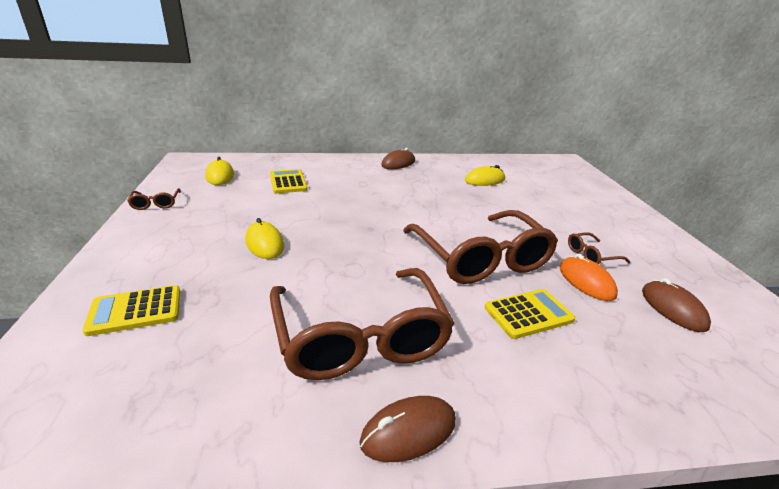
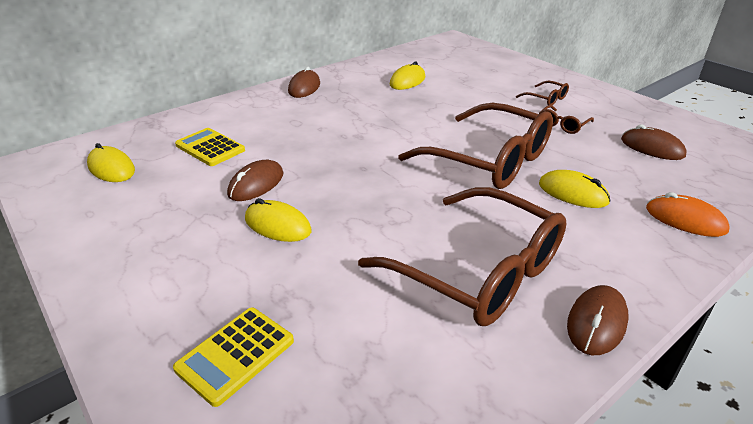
camera: 30 degrees left, 5 degrees up
(156, 204) = (74, 233): brown glasses -> brown glasses (546, 99)
(286, 213) = (256, 184): none -> brown mouse
(528, 314) = (573, 193): yellow calculator -> yellow mouse
(586, 281) = (581, 149): orange mouse -> orange mouse (685, 220)

